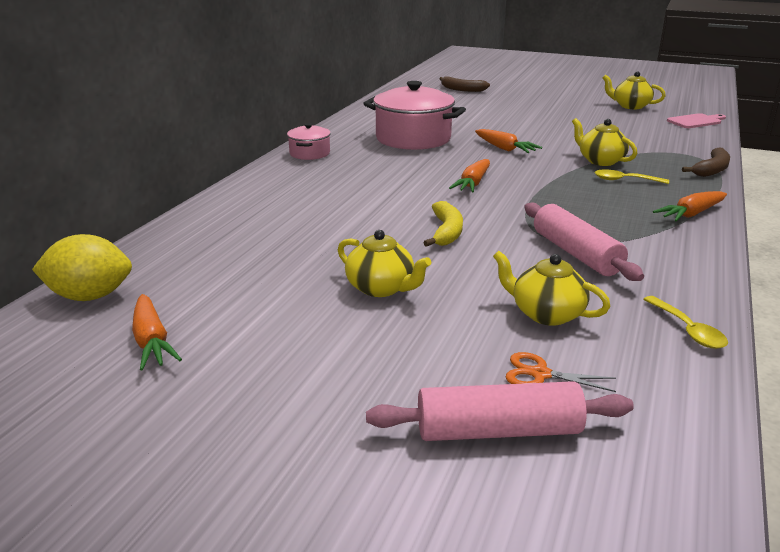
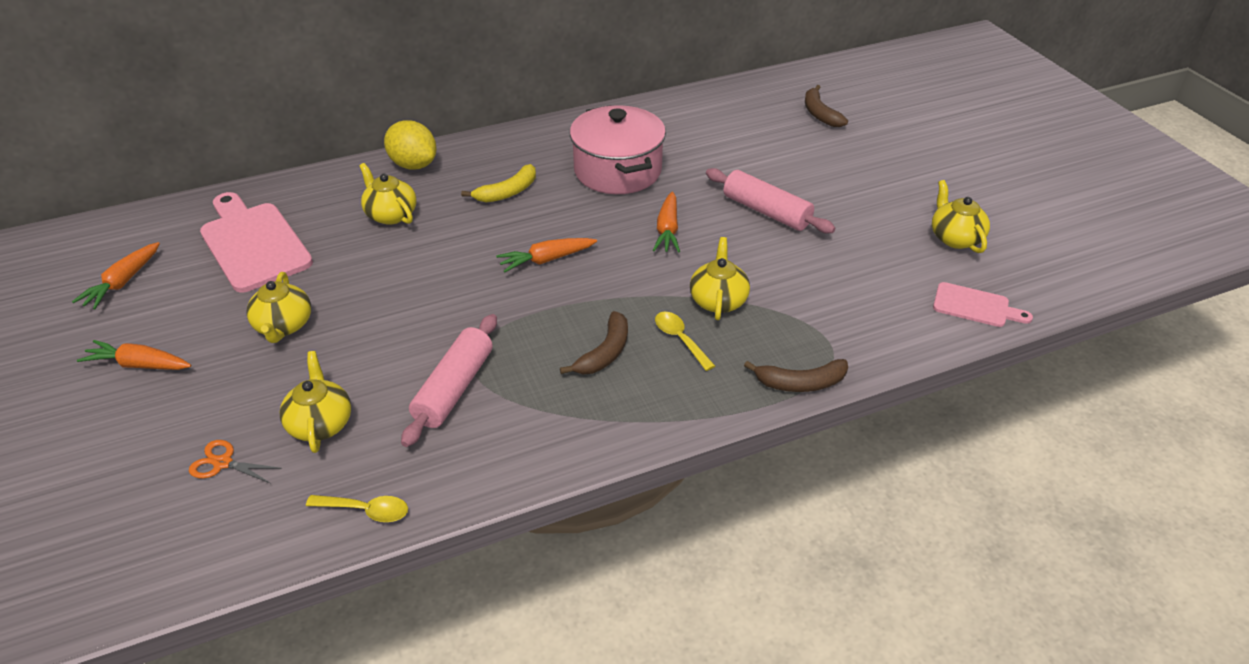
camera: 45 degrees right, 15 degrees up
(90, 296) = (155, 223): yellow lemon -> yellow lemon (413, 165)
(231, 264) = (253, 243): none -> pink cutting board
(309, 153) = (502, 146): pink pot -> none
(311, 207) = (391, 214): none -> yellow teapot
(446, 232) = (420, 301): yellow banana -> yellow banana (507, 192)
(498, 430) = (134, 478): pink rolling pin -> pink rolling pin (766, 211)
(540, 374) = (223, 463): orange scissors -> orange scissors turned 45 degrees counterclockwise
(607, 201) = (605, 352): none -> brown banana
(688, 330) = (366, 510): yellow spoon -> yellow spoon turned 105 degrees counterclockwise
(691, 214) = (638, 418): orange carrot -> orange carrot (139, 365)

